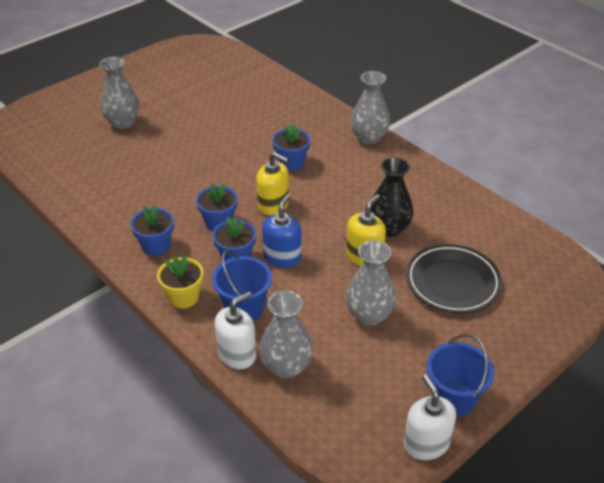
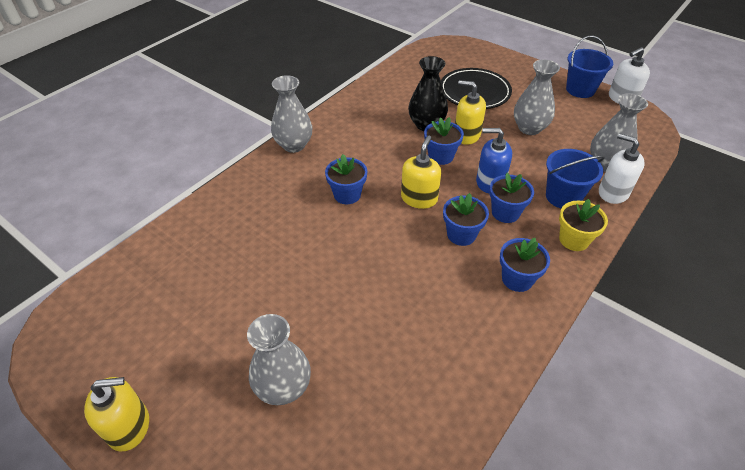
camera: 100 degrees left, 5 degrees up
(128, 72) = (129, 426): none -> yellow soap dispenser
(332, 230) = (441, 156): none -> blue flower pot

